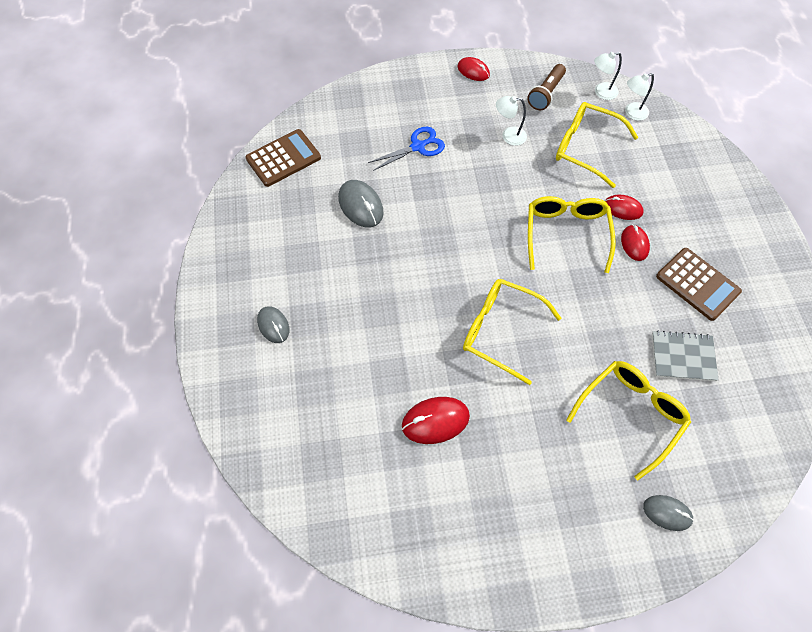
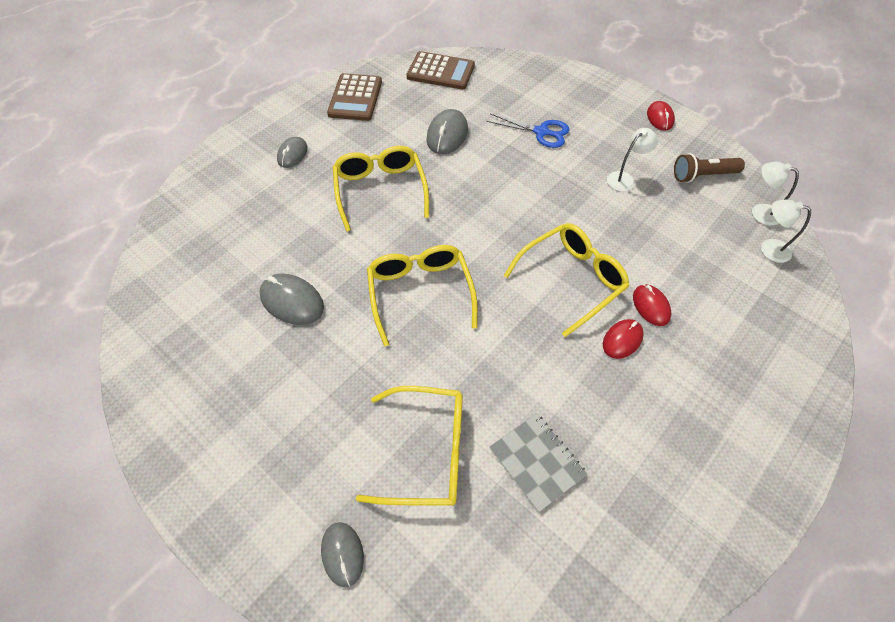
camera: 50 degrees right, 5 degrees down
(435, 421) = (292, 301): red mouse -> grey mouse
(508, 136) = (624, 178): white lamp -> white lamp turned 90 degrees clockwise
(585, 148) = (682, 237): yellow glasses -> yellow glasses (380, 190)
(697, 284) = (637, 424): brown calculator -> brown calculator (355, 98)

